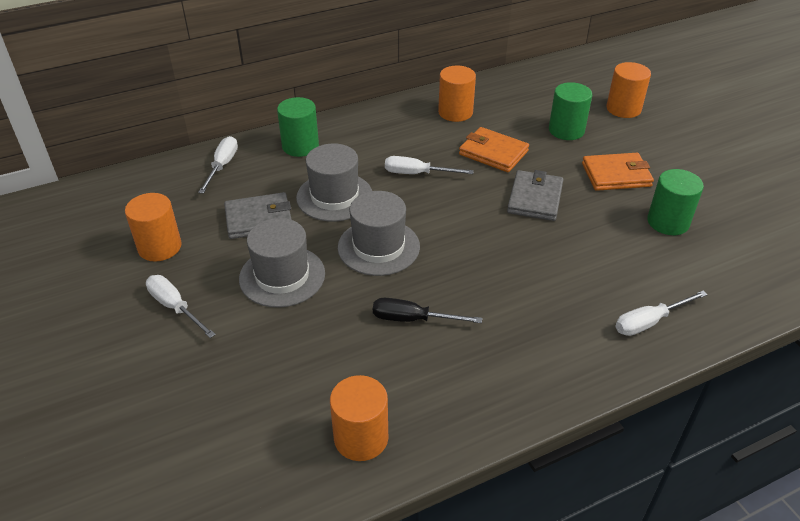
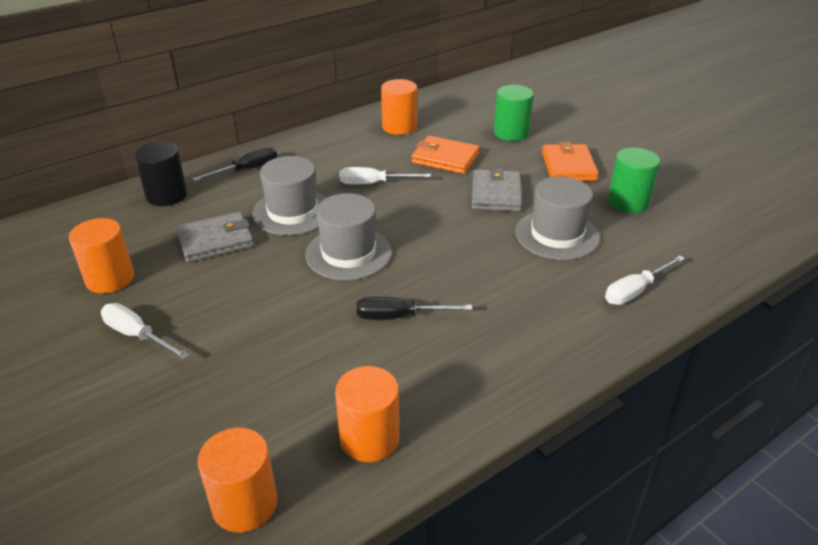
camera: 10 degrees left, 5 degrees down
(222, 166) = (166, 195): white screwdriver -> black cylinder
(282, 276) = (251, 292): grey hat -> grey hat (557, 235)
(300, 146) = (247, 170): green cylinder -> black screwdriver
(616, 175) = (568, 166): orange wallet -> orange wallet turned 75 degrees counterclockwise
(623, 109) = (560, 110): orange cylinder -> orange cylinder (244, 504)

